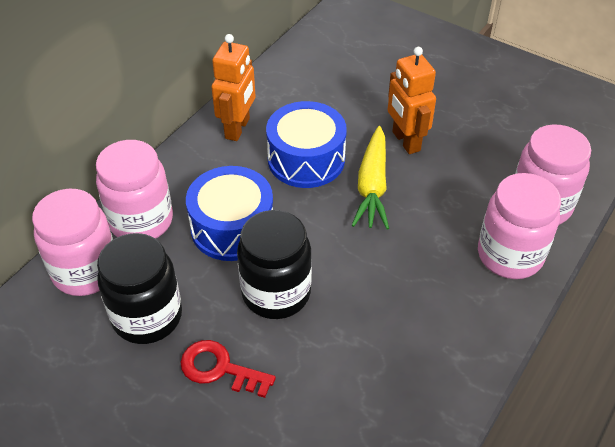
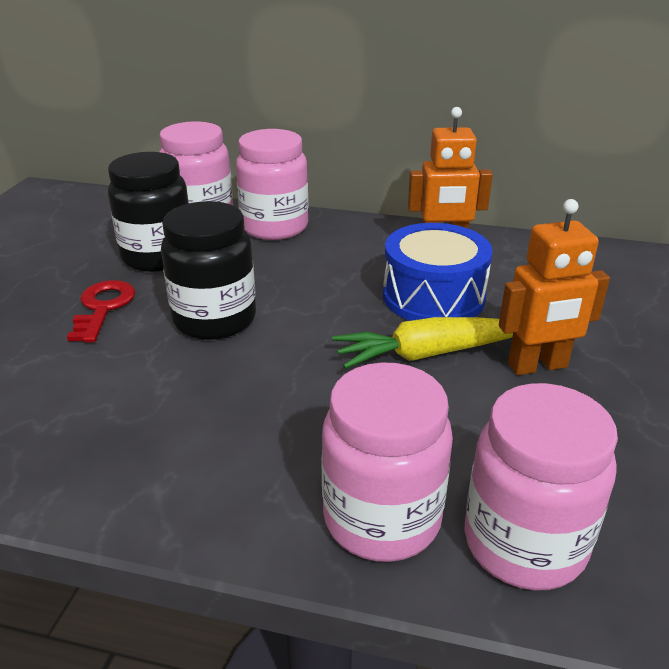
camera: 70 degrees right, 15 degrees down
(232, 228) = (294, 274): blue drum -> none
(405, 141) = (538, 366): orange robot -> orange robot turned 150 degrees counterclockwise

